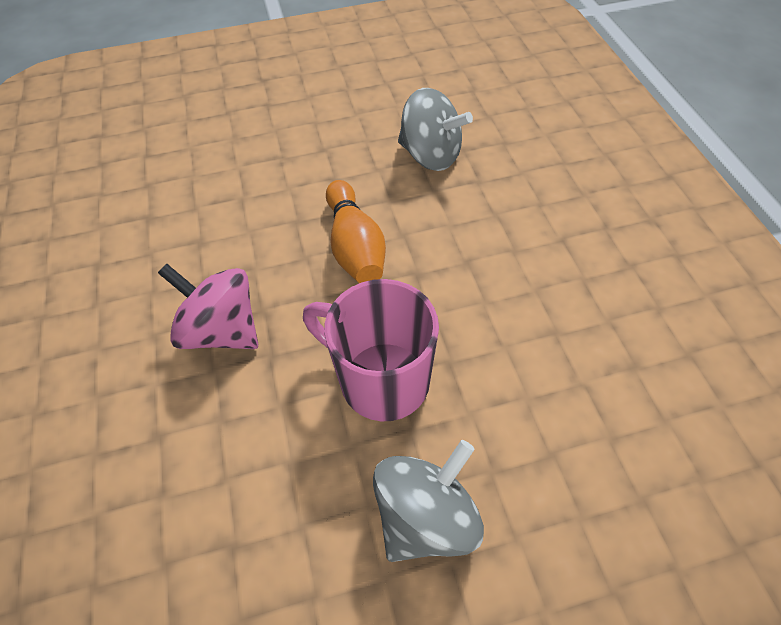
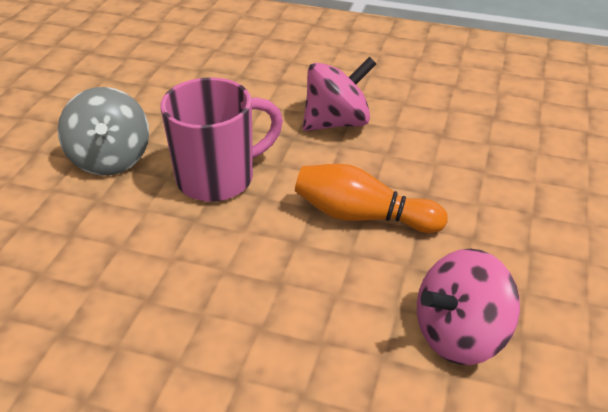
camera: 120 degrees right, 15 degrees down
(430, 155) = (460, 335): grey spinning top -> pink spinning top

